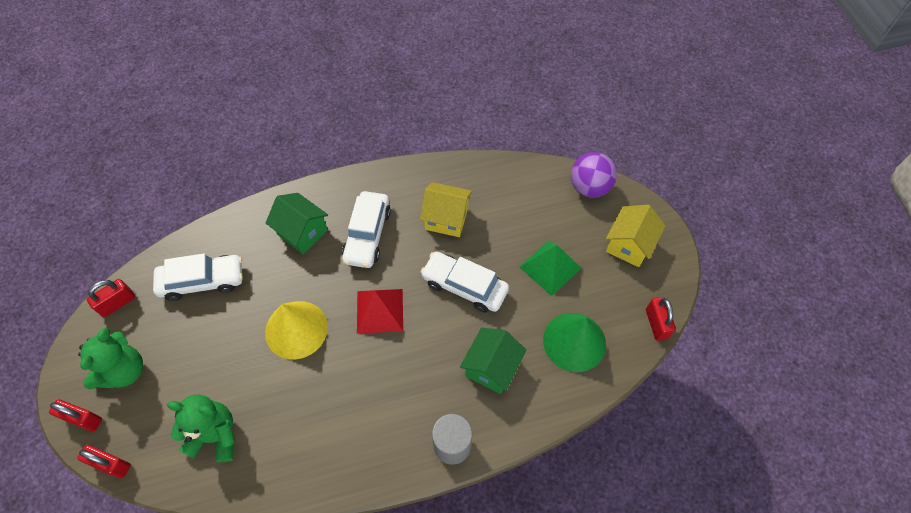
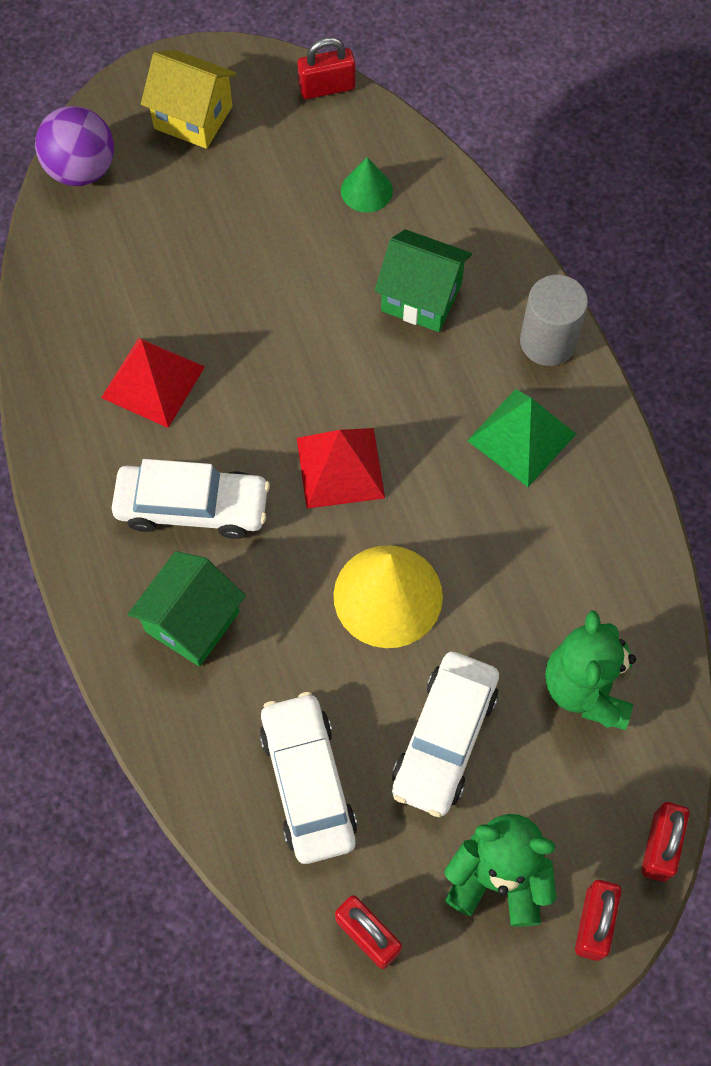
camera: 95 degrees left, 5 degrees up
(446, 219) = (153, 382): yellow house -> red pyramid
(464, 286) = (284, 344): white car -> white car (444, 738)
(550, 267) = (240, 223): green pyramid -> green pyramid (521, 437)
(574, 341) = (366, 190): green cone -> green cone, size x0.54

